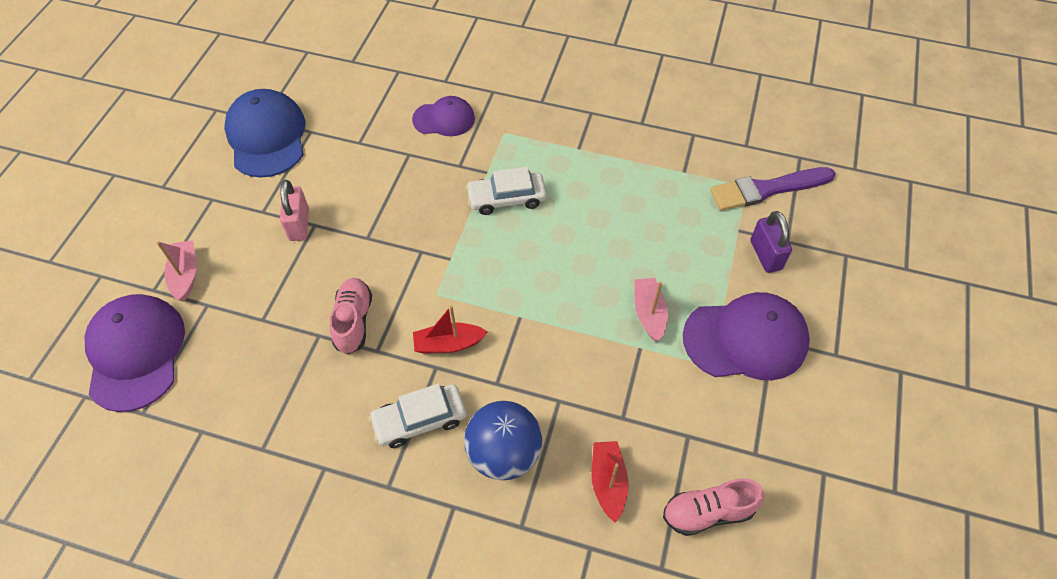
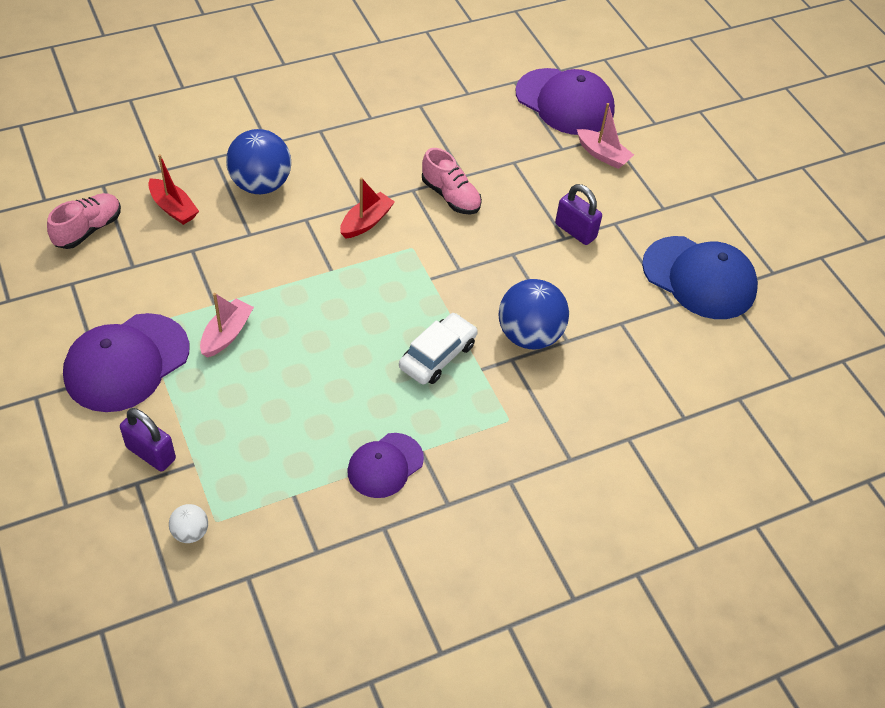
camera: 135 degrees right, 5 degrees down
(299, 224) = (575, 231): pink padlock -> purple padlock
(420, 420) = (337, 170): white car -> none
(429, 173) = (529, 335): none -> blue ball
(444, 119) = (579, 395): purple cap -> purple cap (385, 465)
(649, 313) = (227, 334): pink boat -> pink boat turned 105 degrees counterclockwise
(767, 189) = (190, 532): purple brush -> white ball

